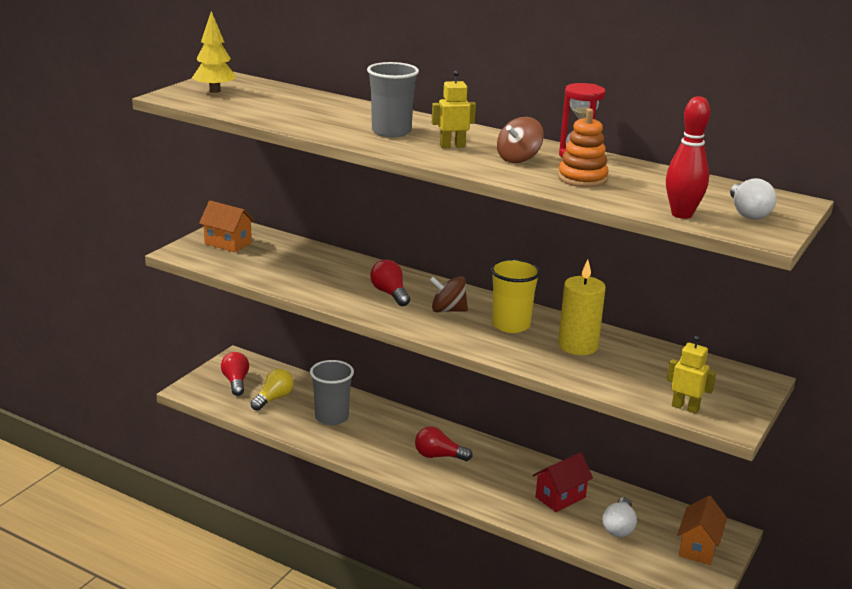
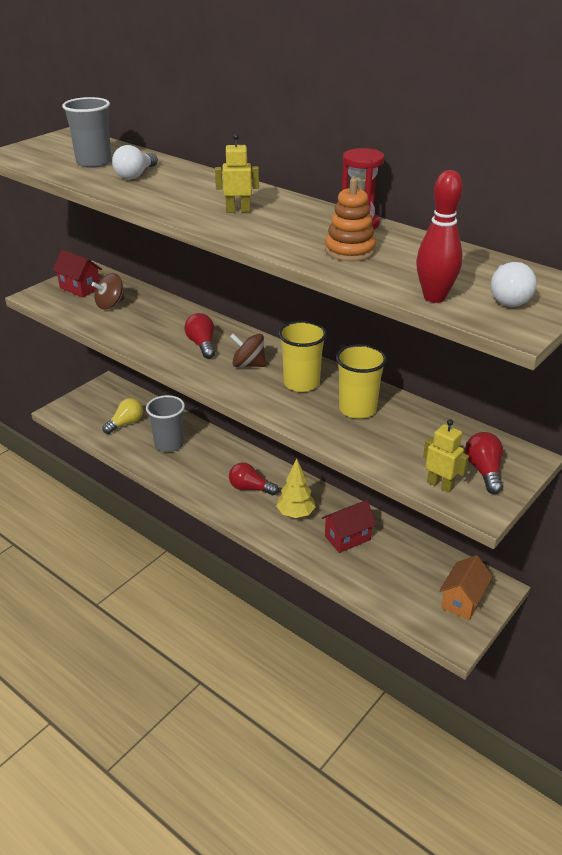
camera: 10 degrees right, 10 degrees up
(215, 91) = (50, 149): yellow tree -> yellow tree (295, 514)
(228, 243) = (80, 288): orange house -> red house
(236, 382) = (99, 406): red light bulb -> red light bulb (484, 471)
(391, 132) = (187, 194): grey cup -> grey cup (94, 162)
(518, 159) = (296, 226): brown spinning top -> brown spinning top (110, 304)
(578, 346) = (357, 409): yellow candle -> yellow cup
(619, 527) = (393, 573): white light bulb -> white light bulb (136, 175)

